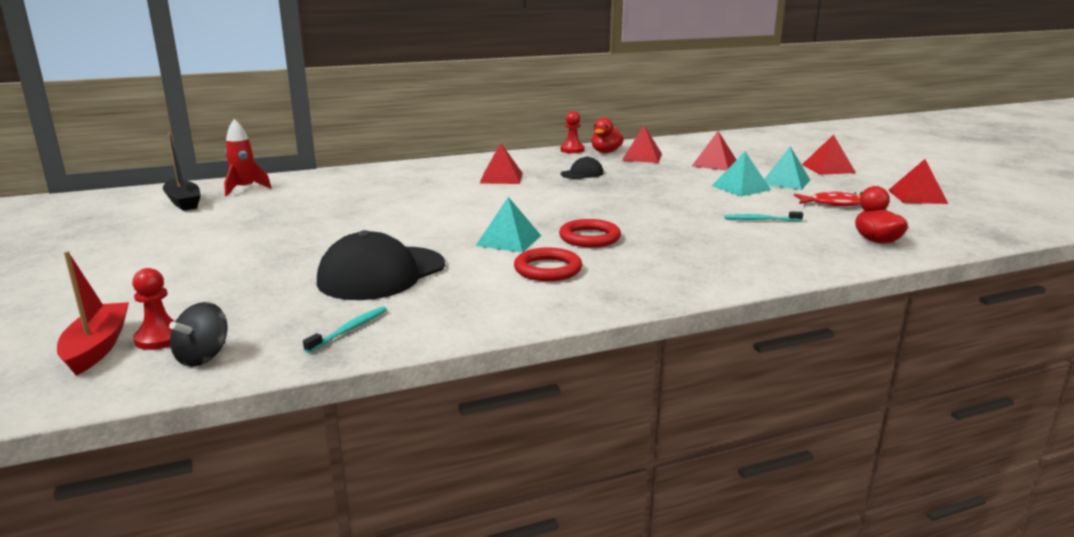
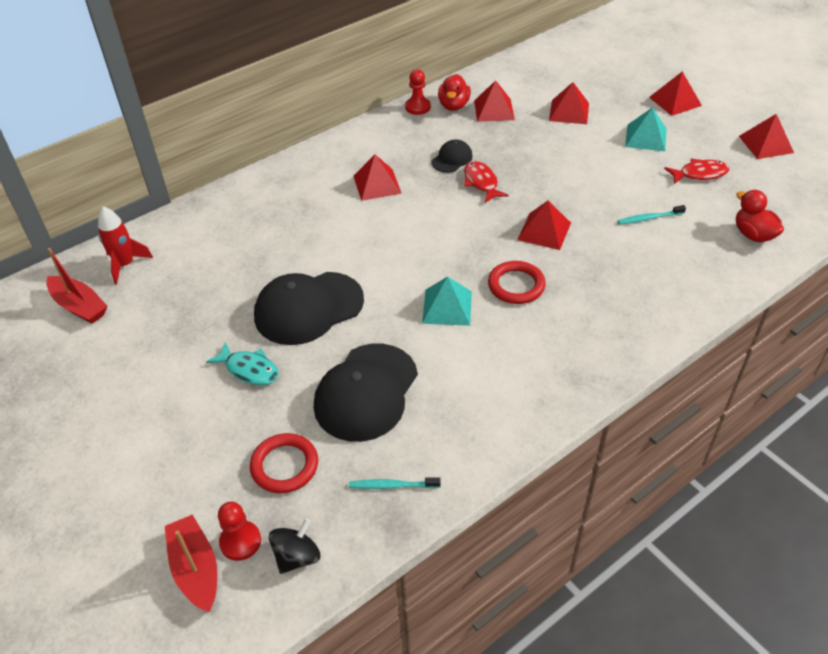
camera: 15 degrees left, 25 degrees up
(183, 202) = (79, 306): black boat -> red boat
(203, 357) = (297, 556): black spinning top -> black spinning top turned 150 degrees counterclockwise
(286, 248) = (249, 369): none -> turquoise fish
(349, 330) = (392, 485): turquoise toothbrush -> turquoise toothbrush turned 105 degrees counterclockwise
(375, 225) = (308, 308): none -> black cap
(548, 269) = (506, 349): red ring -> red ring (284, 466)
(600, 186) = (481, 182): none -> red fish
(643, 214) = (544, 231): none -> red pyramid
(741, 188) = (611, 158): turquoise pyramid -> none

